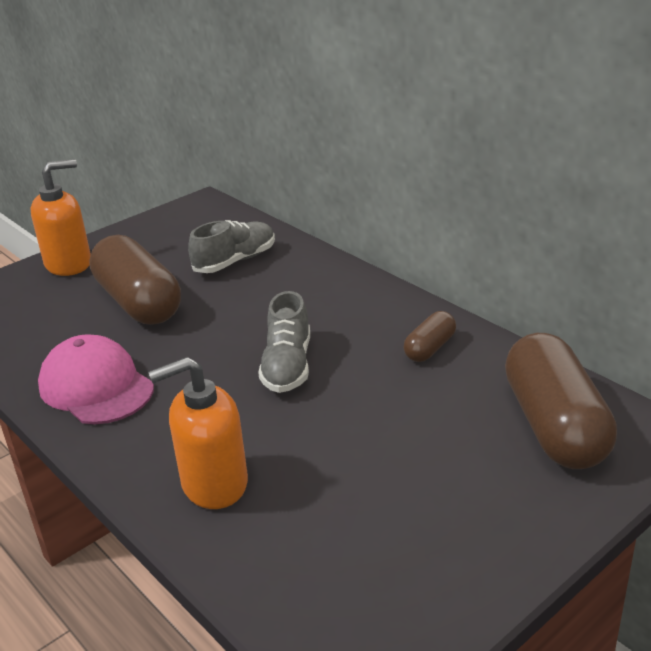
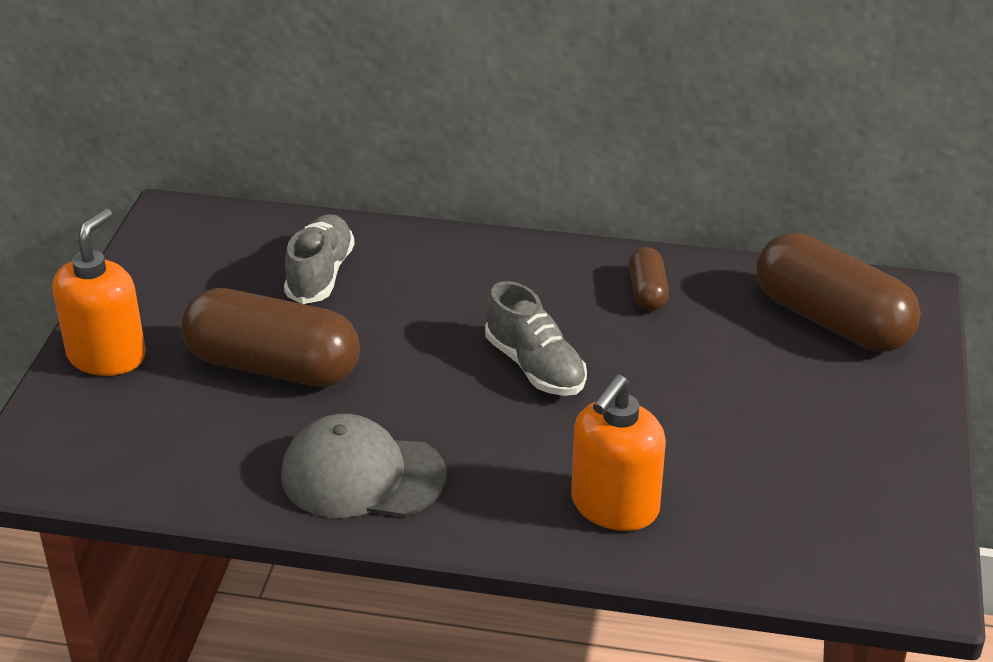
camera: 40 degrees left, 5 degrees up
(96, 387) = (362, 475): pink cap -> grey cap

